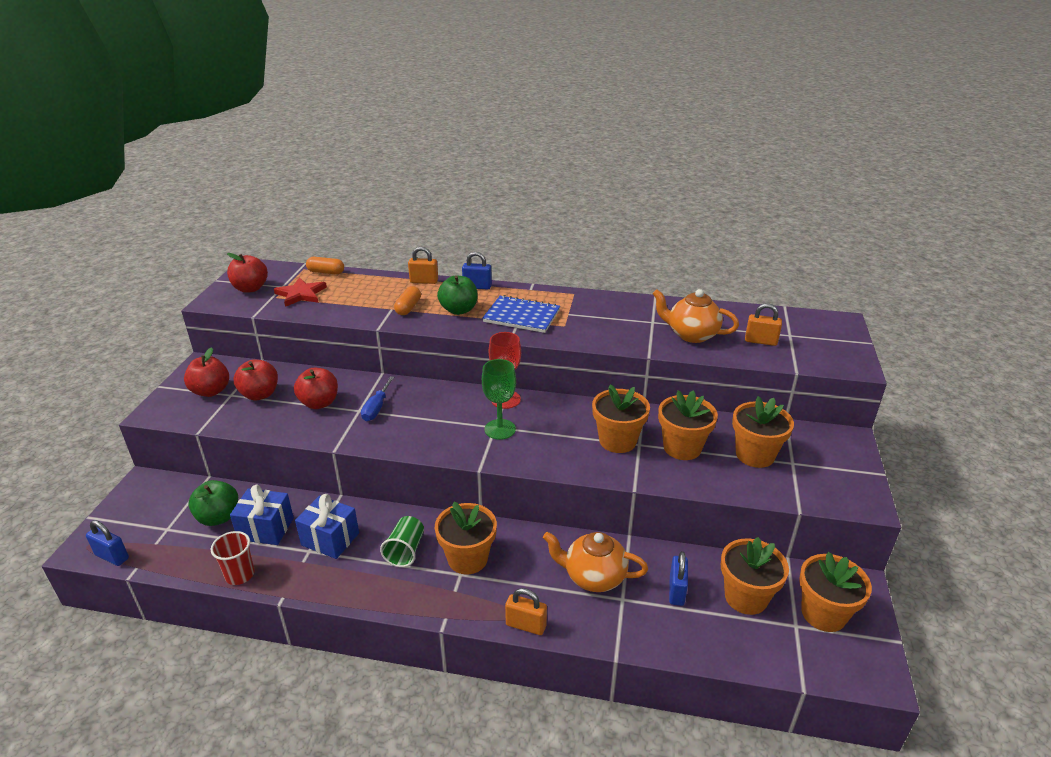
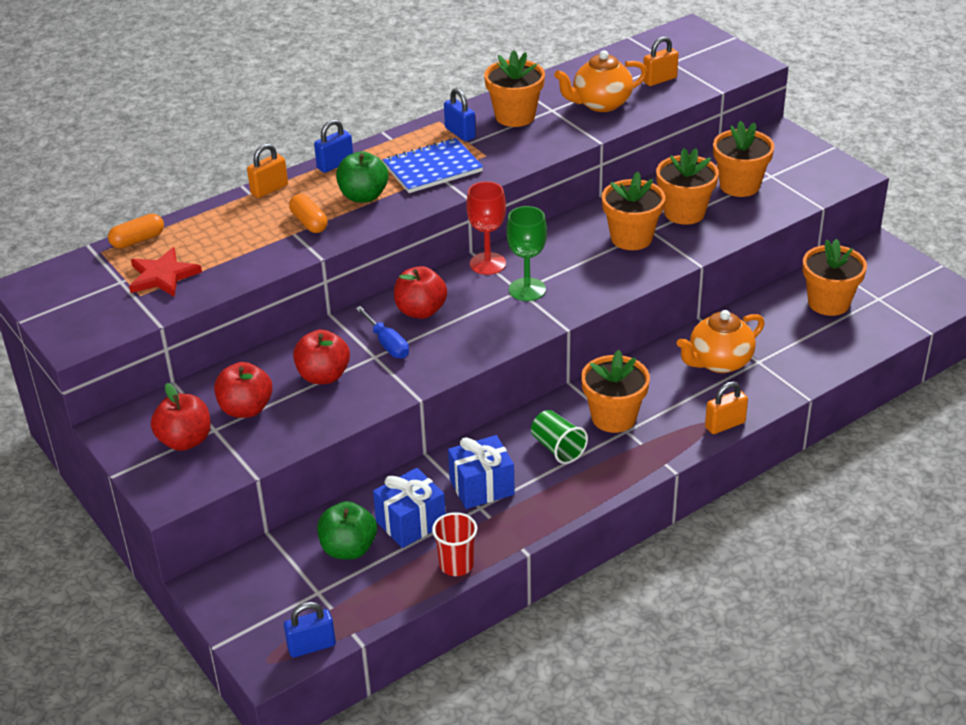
camera: 45 degrees left, 5 degrees up
(250, 288) = (88, 304): red apple -> red apple (421, 311)
(676, 591) = (783, 331): blue padlock -> blue padlock (460, 133)
(823, 614) = (884, 279): orange flower pot -> orange flower pot (515, 116)

